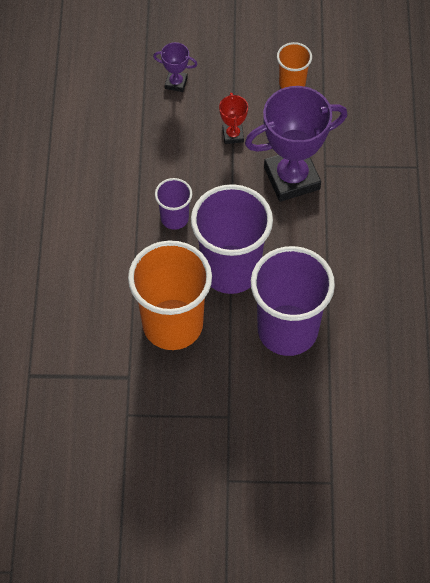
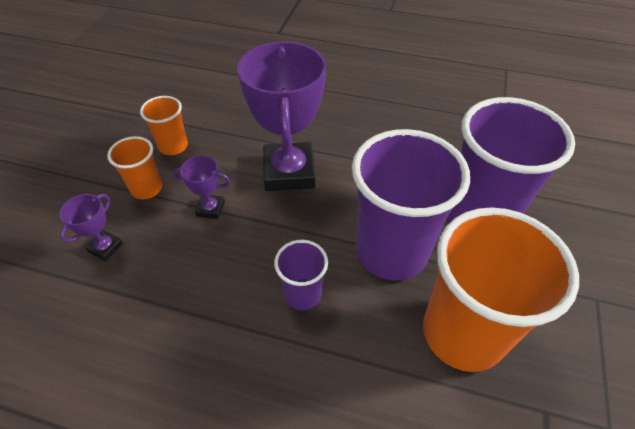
camera: 75 degrees left, 10 degrees down
(233, 135) = (210, 209): red trophy -> purple trophy
(239, 84) = (146, 189): none -> orange cup

